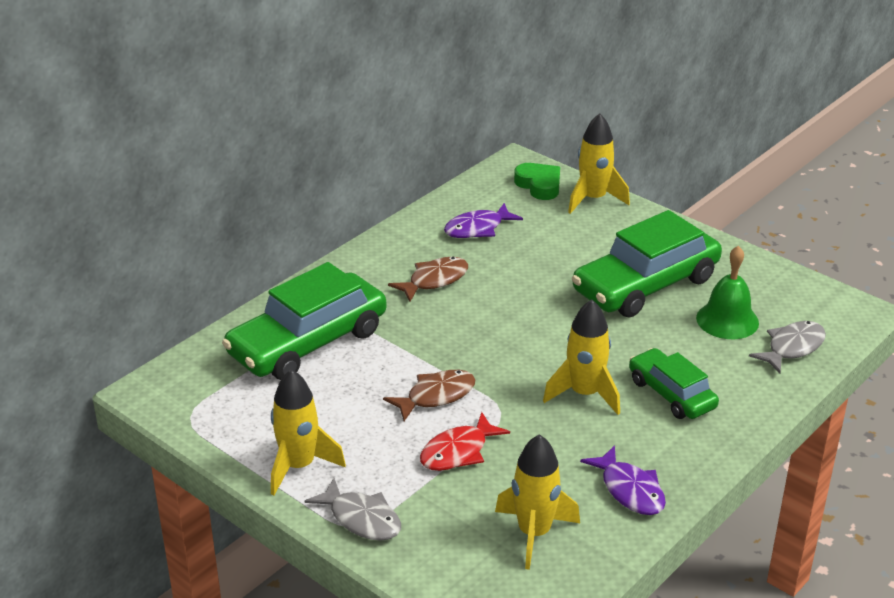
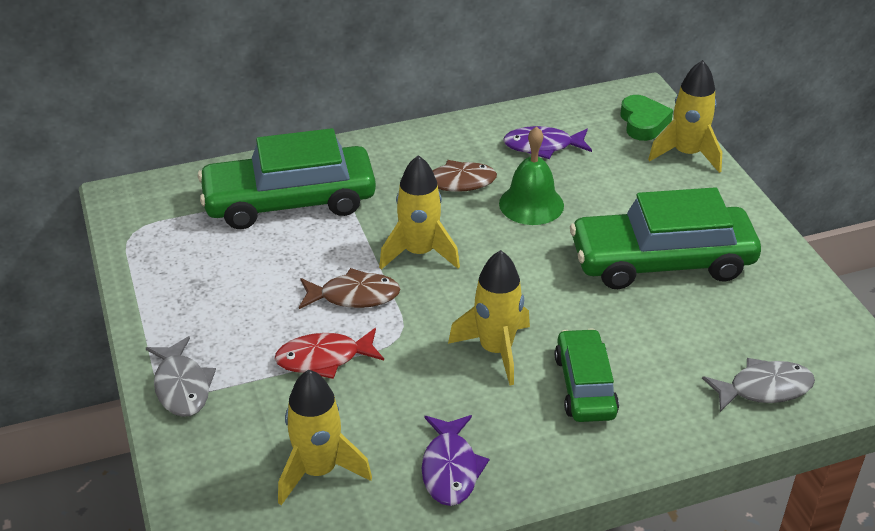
camera: 30 degrees right, 5 degrees up
(299, 466) = (176, 314): yellow rocket -> yellow rocket (419, 253)
(727, 320) = (717, 331): green bell -> green bell (531, 204)

